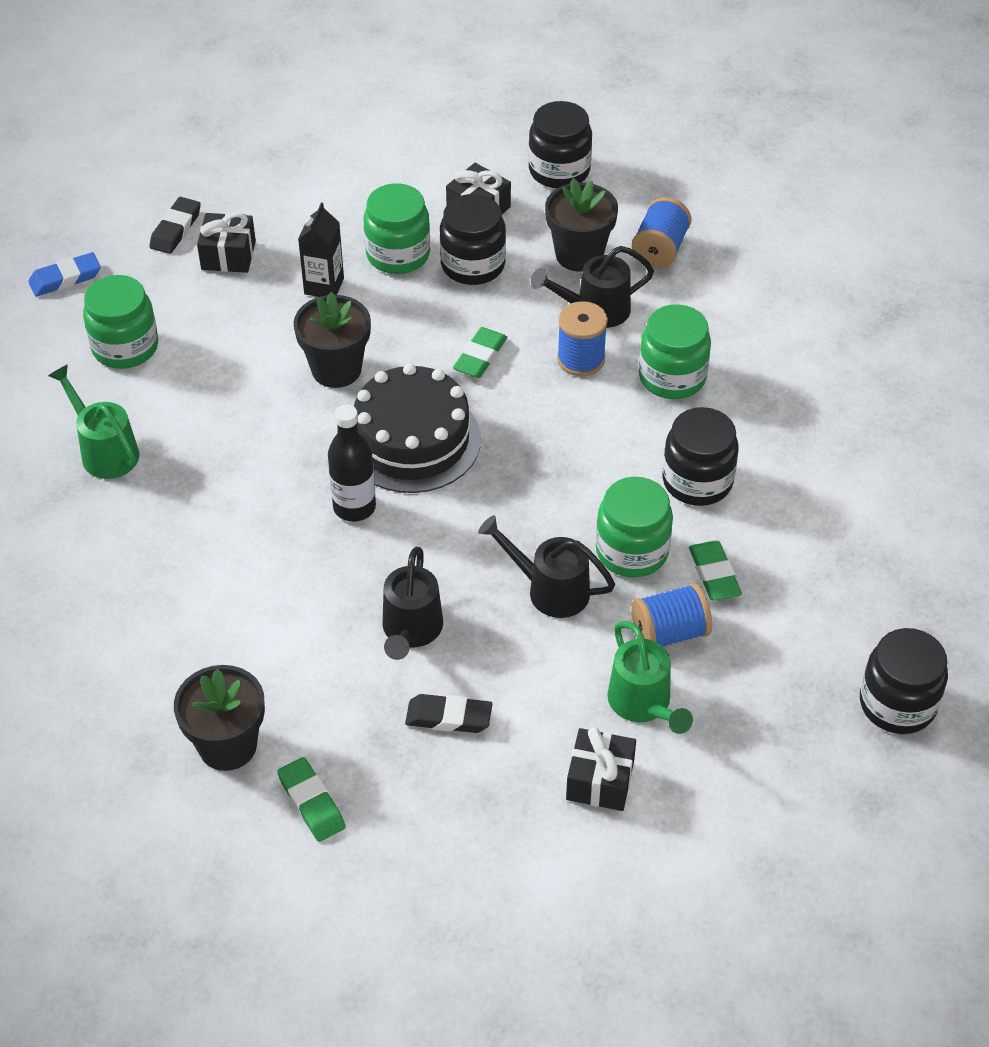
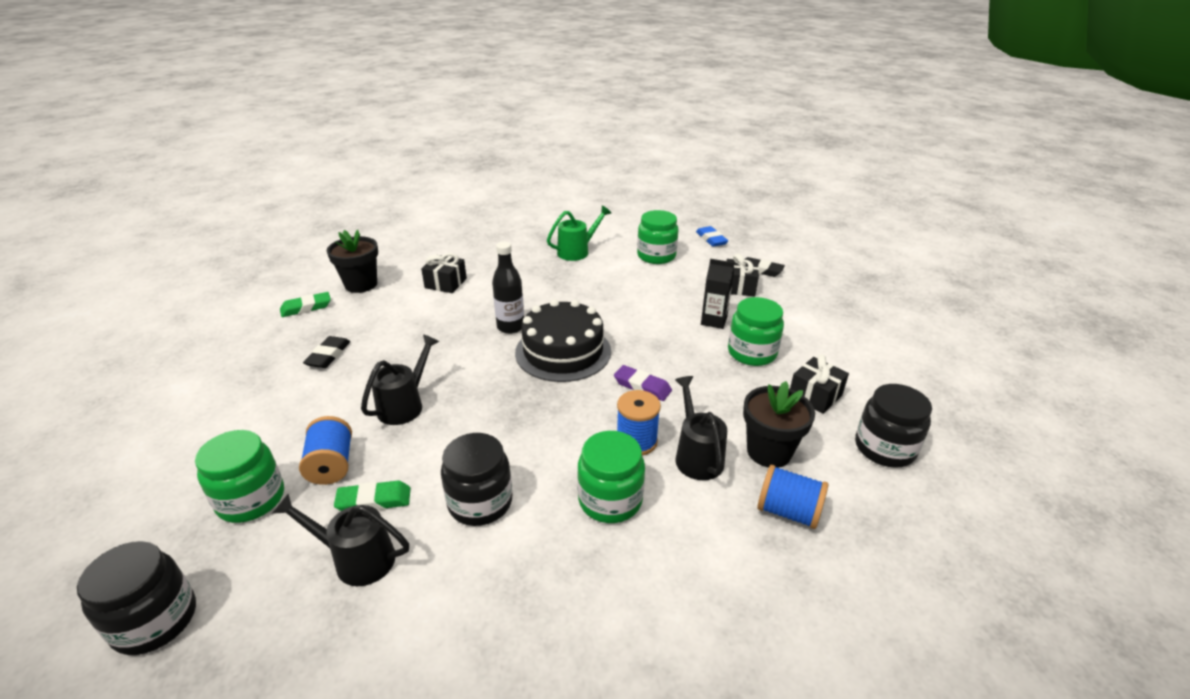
camera: 95 degrees right, 15 degrees down
(336, 369) = (633, 324): black flower pot -> none
(410, 631) = (402, 344): black watering can -> black watering can (356, 558)
(473, 265) = (745, 388): black jar -> none
(480, 356) = (642, 386): green eraser -> purple eraser
(600, 780) = (233, 415): black gift -> black gift (446, 283)
(632, 551) = (421, 452): green jar -> green jar (251, 499)
(643, 704) = (277, 443): green watering can -> none

